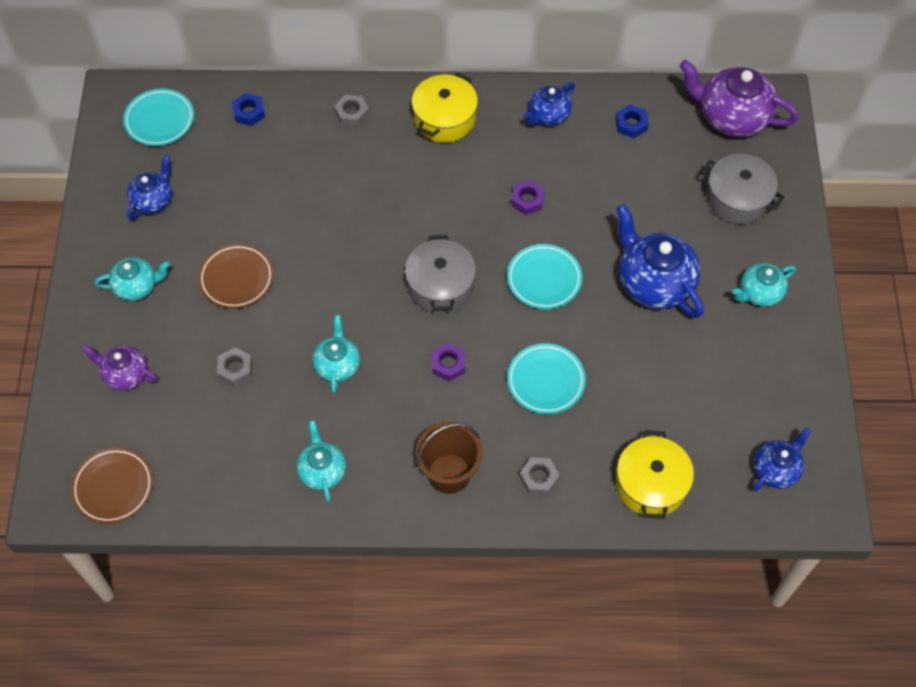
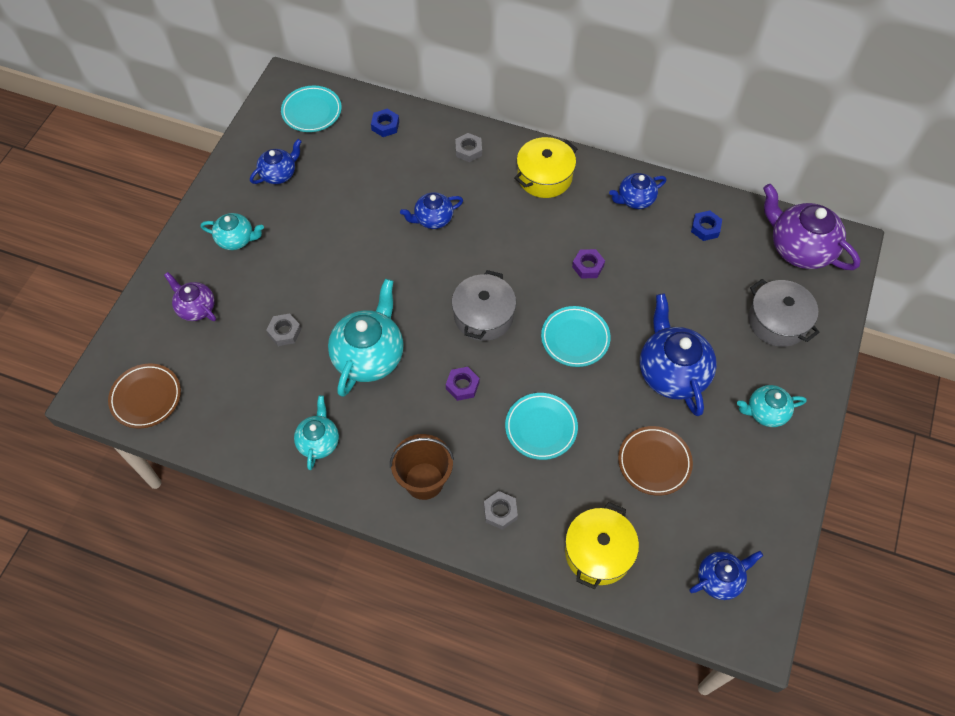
camera: 20 degrees right, 0 degrees up
(236, 279) = (317, 257): brown plate -> brown plate (654, 462)
(337, 365) = (369, 356): turquoise teapot -> turquoise teapot, size x1.75
(344, 199) = (433, 219): none -> blue teapot

